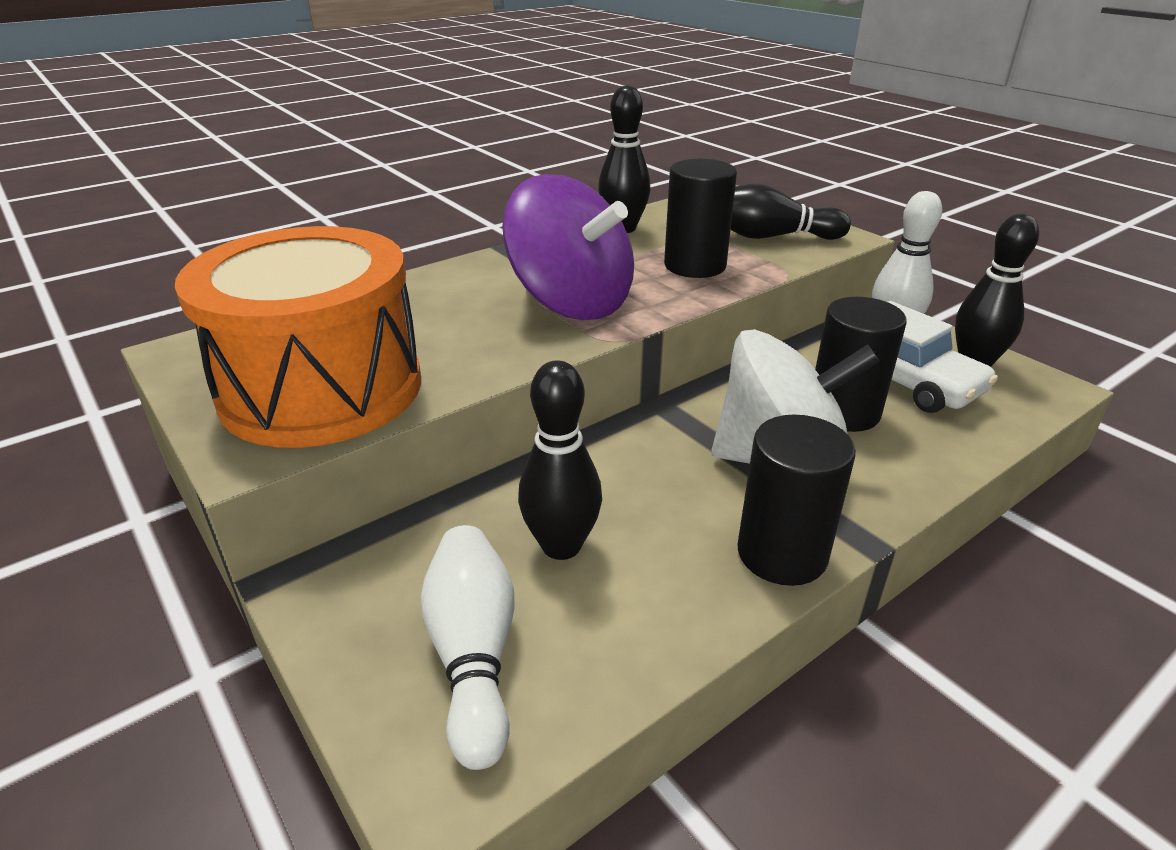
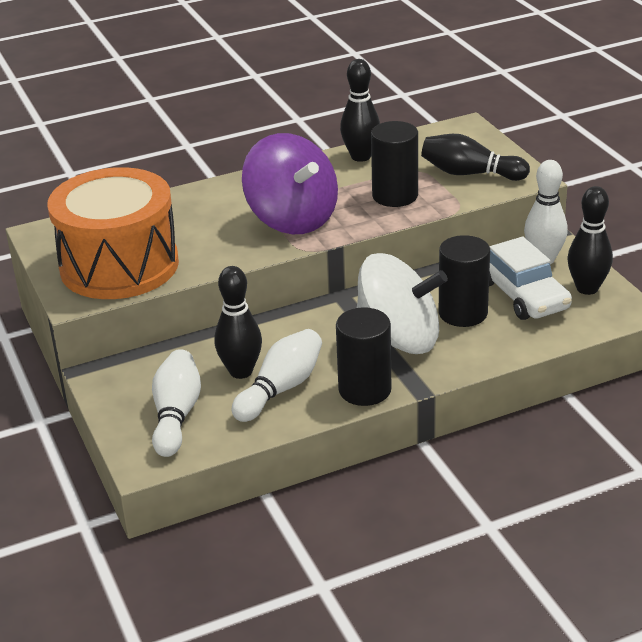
camera: 15 degrees right, 0 degrees up
(643, 571) = (281, 389): none -> white bowling pin

